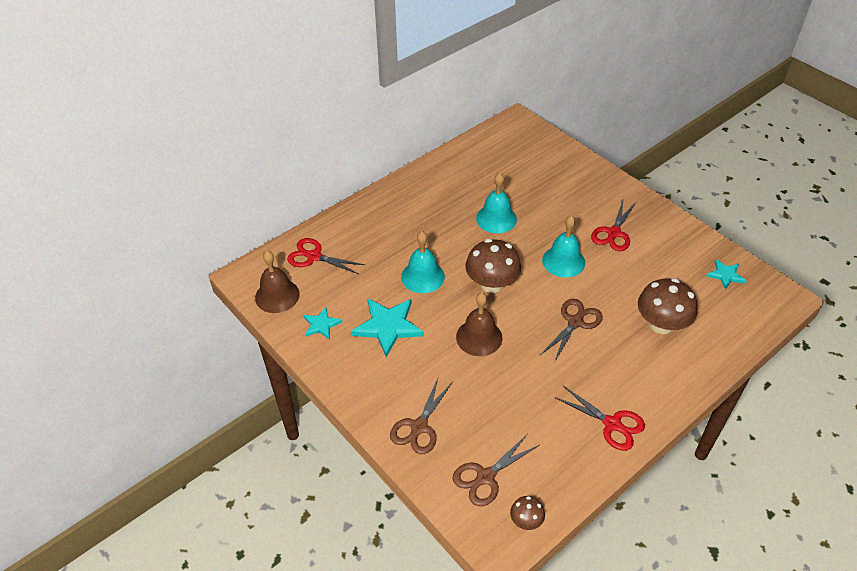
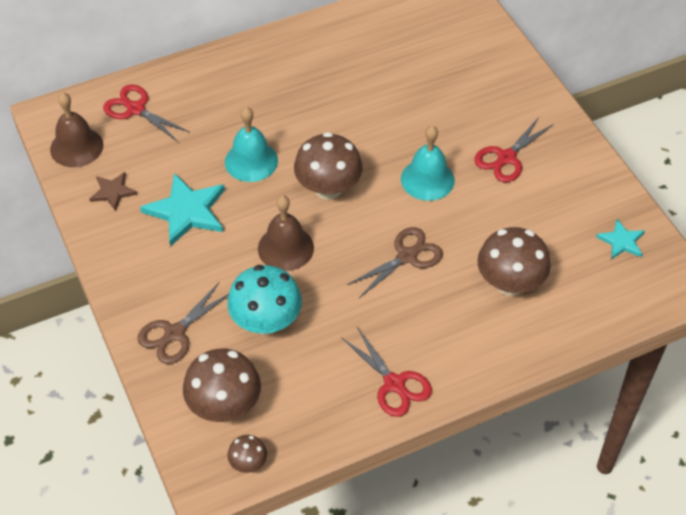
camera: 15 degrees right, 5 degrees up
(321, 324) = (113, 192): turquoise star -> brown star
(485, 477) = (224, 405): brown scissors -> brown mushroom
(489, 399) = (266, 321): none -> turquoise mushroom
(496, 218) = (369, 108): turquoise bell -> none

